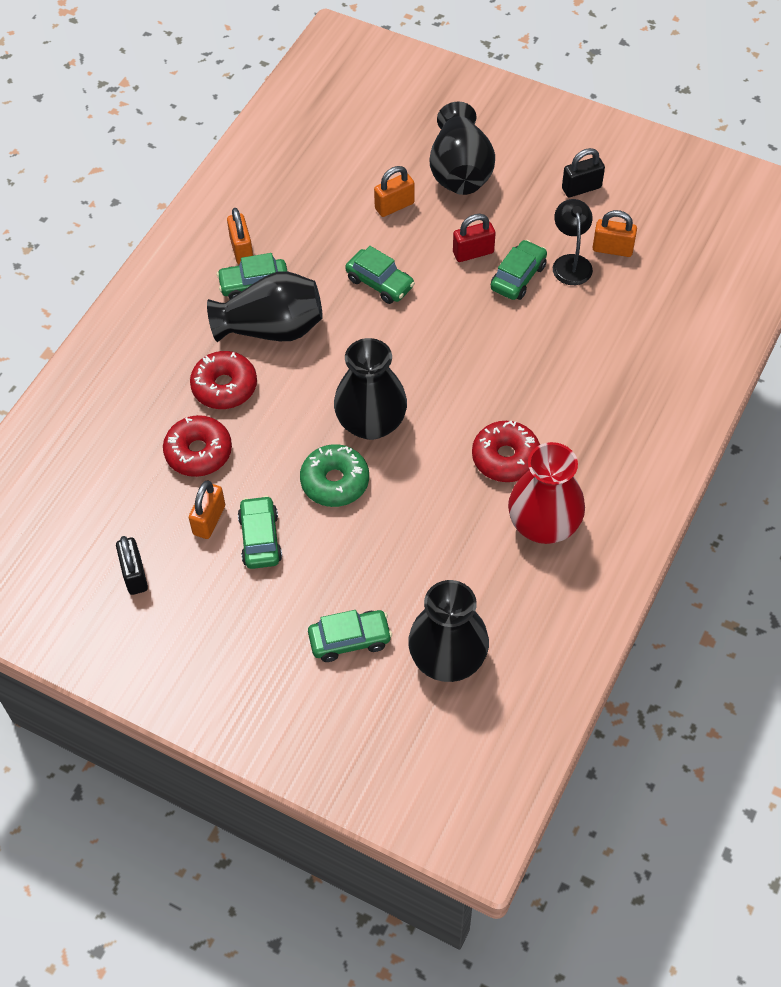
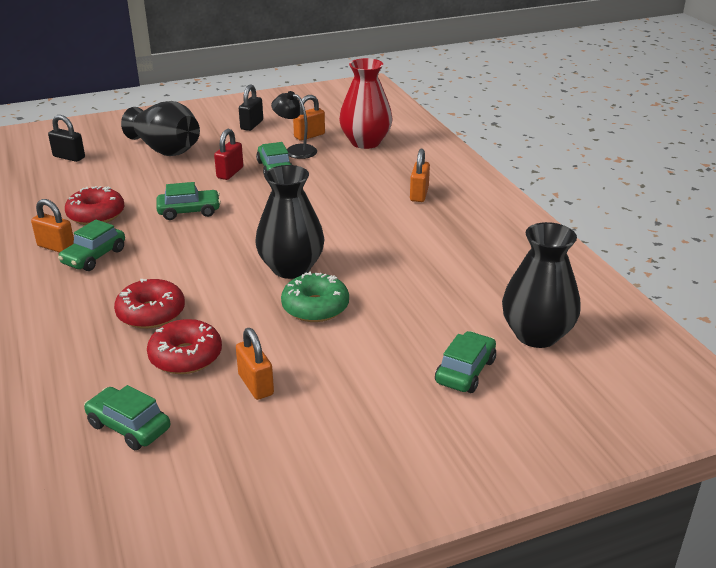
camera: 50 degrees left, 25 degrees down
(135, 575) = (245, 457): black padlock -> black padlock (69, 157)
(260, 538) = (312, 367): green car -> green car (129, 427)
(271, 329) = (143, 268): black vase -> none
(394, 206) = (144, 179): orange padlock -> orange padlock (419, 194)
(505, 458) = (400, 234): red donut -> red donut (96, 215)
(543, 525) = (473, 246): red vase -> red vase (365, 142)

